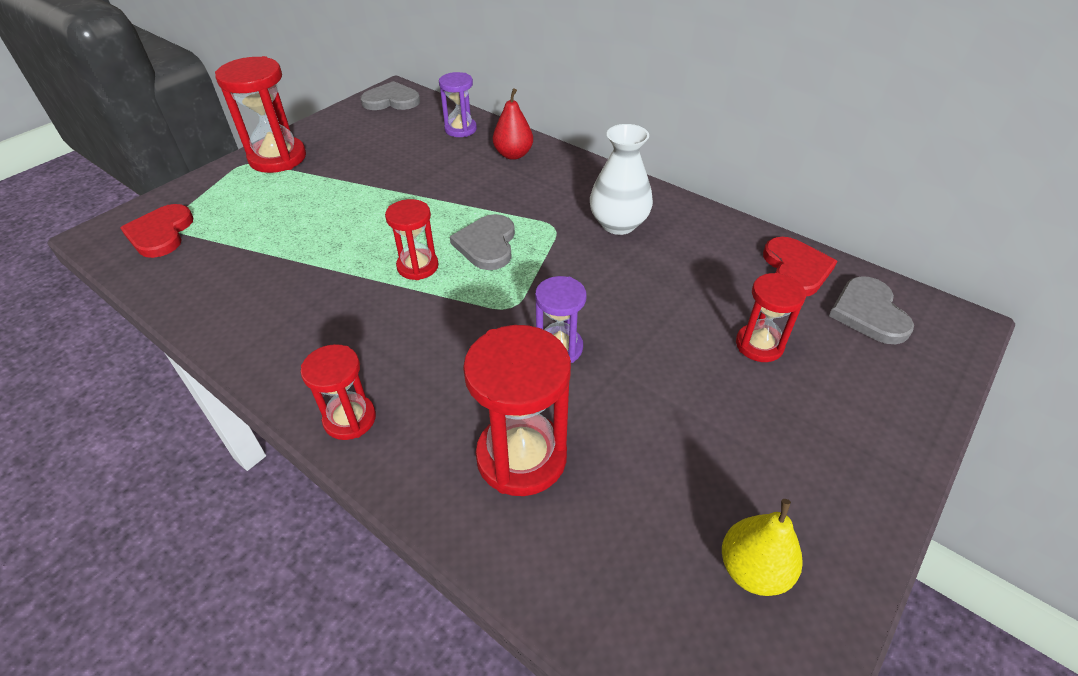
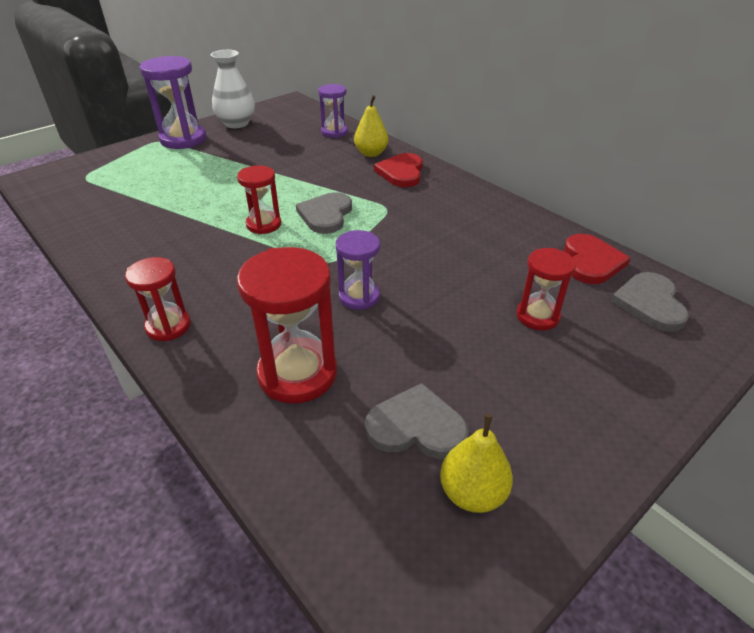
camera: 10 degrees right, 5 degrees down
(160, 233) = (76, 181): red heart -> red heart (401, 172)
(278, 158) = (183, 139): red hourglass -> purple hourglass
(391, 100) = (286, 108): grey heart -> grey heart (416, 426)
(513, 155) = (371, 153): red pear -> yellow pear
(618, 224) = (442, 211): white vase -> white vase (236, 123)

